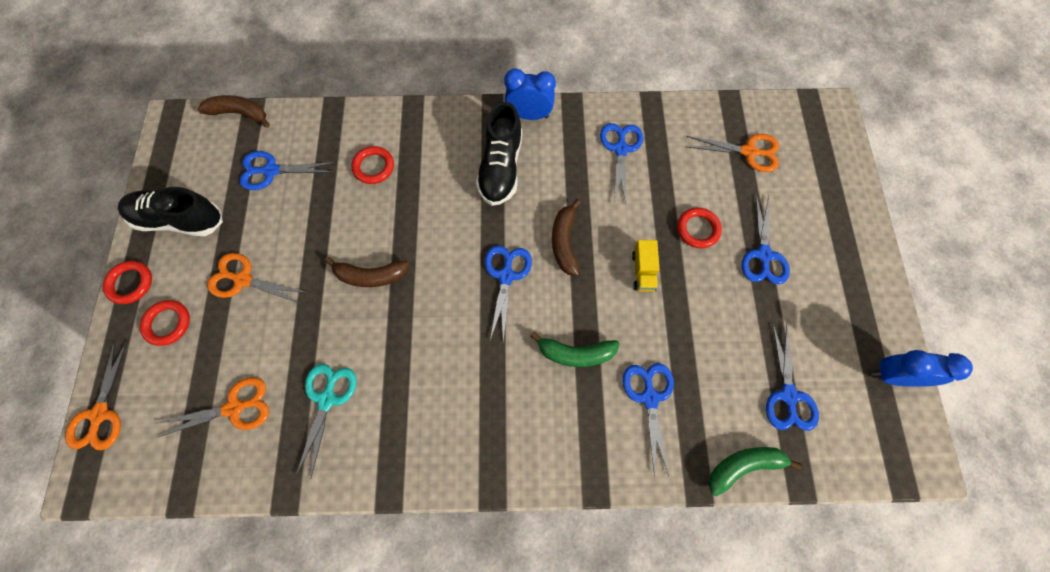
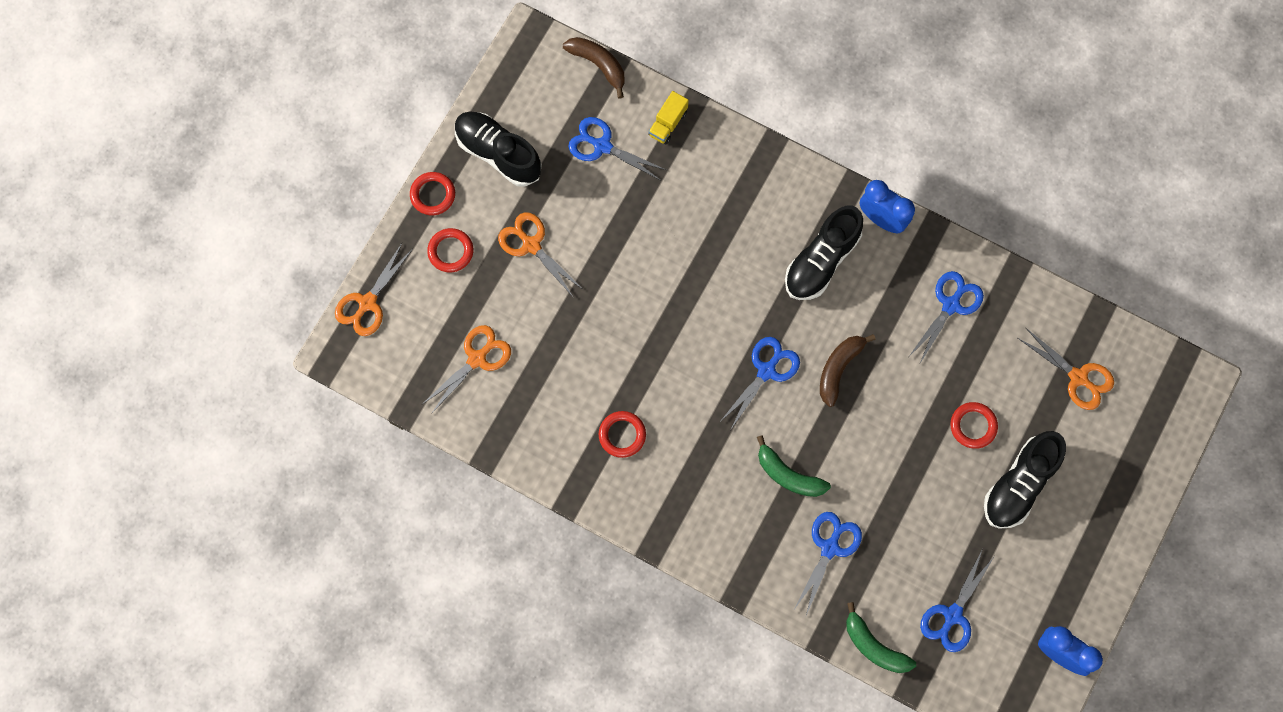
camera: 30 degrees right, 5 degrees up
(234, 408) = (477, 359): orange scissors -> orange scissors turned 60 degrees counterclockwise
(327, 399) = (556, 394): turquoise scissors -> none
(371, 276) = (645, 303): brown banana -> none
(373, 167) = (700, 194): red ring -> red ring (622, 435)
(643, 271) = (895, 436): yellow truck -> yellow truck (668, 123)
(743, 466) = (874, 646): green banana -> green banana turned 150 degrees counterclockwise
(763, 255) = (1019, 484): blue scissors -> black shoe

